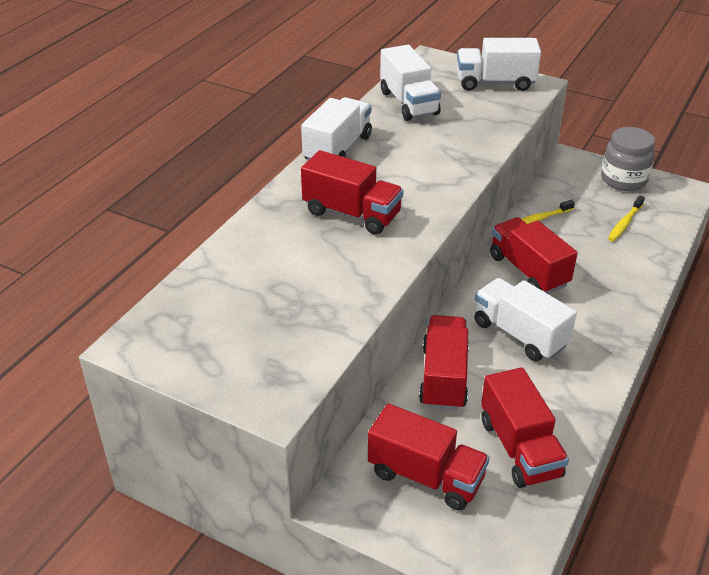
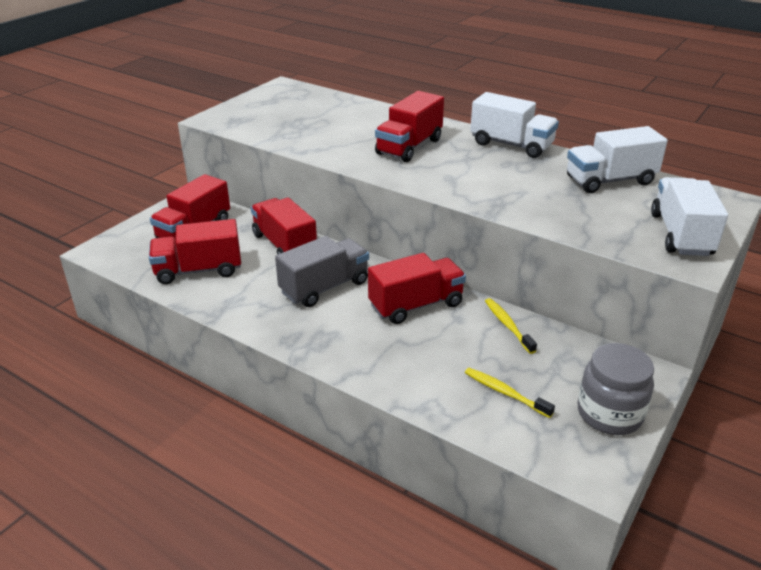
camera: 95 degrees right, 5 degrees down
(443, 377) = (284, 245): red truck -> red truck turned 135 degrees counterclockwise
(519, 334) = (324, 287): white truck -> grey truck

